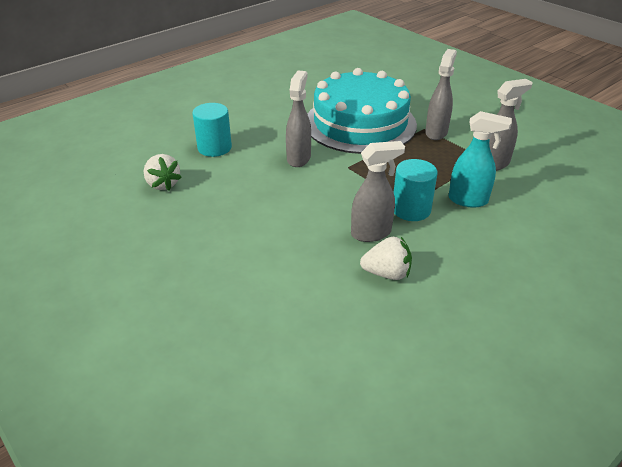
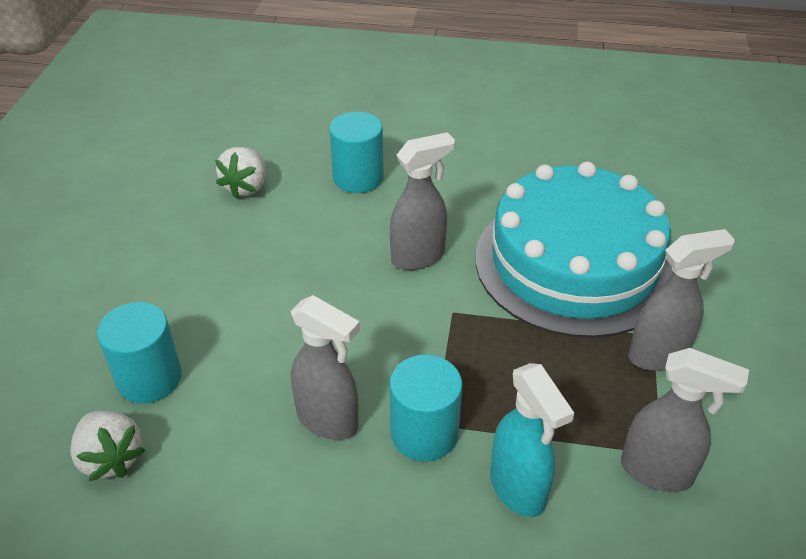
camera: 50 degrees right, 5 degrees up
(267, 281) = (149, 378): none -> turquoise cylinder
(387, 273) = (257, 484): white strawberry -> white strawberry (111, 458)

